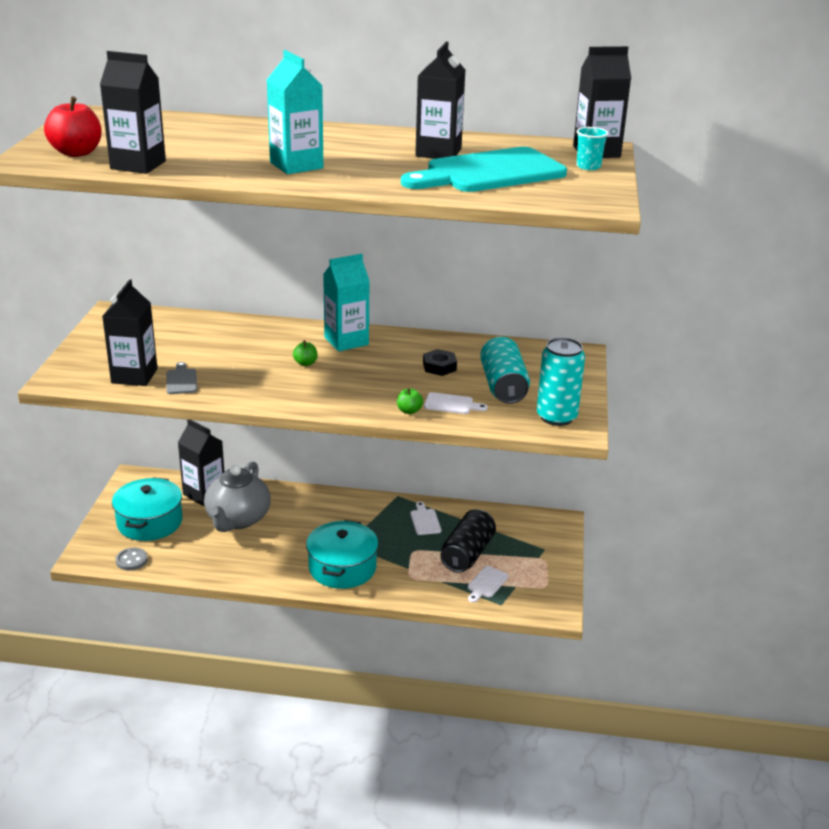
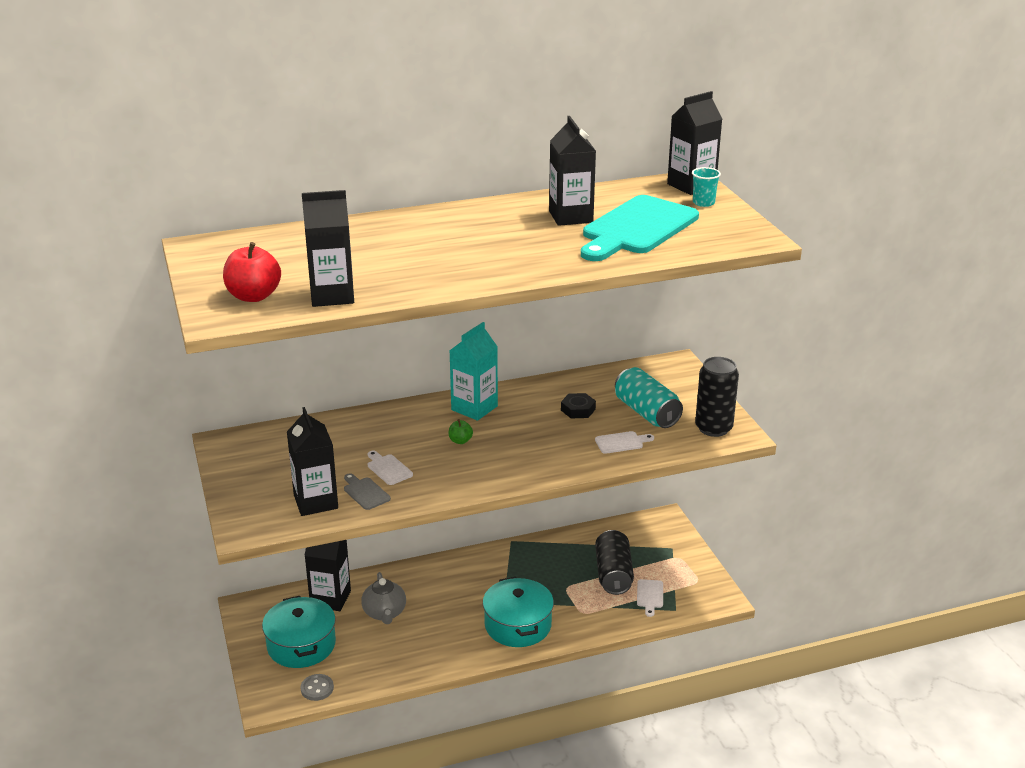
camera: 25 degrees left, 0 degrees up
(238, 519) = (384, 613): grey teapot -> grey teapot, size x0.66
(296, 165) = (472, 260): turquoise carton -> none
(409, 411) = (593, 459): green apple -> none
(425, 520) = (553, 556): white cutting board -> white cutting board (388, 468)
(556, 417) = (713, 428): turquoise can -> black can

